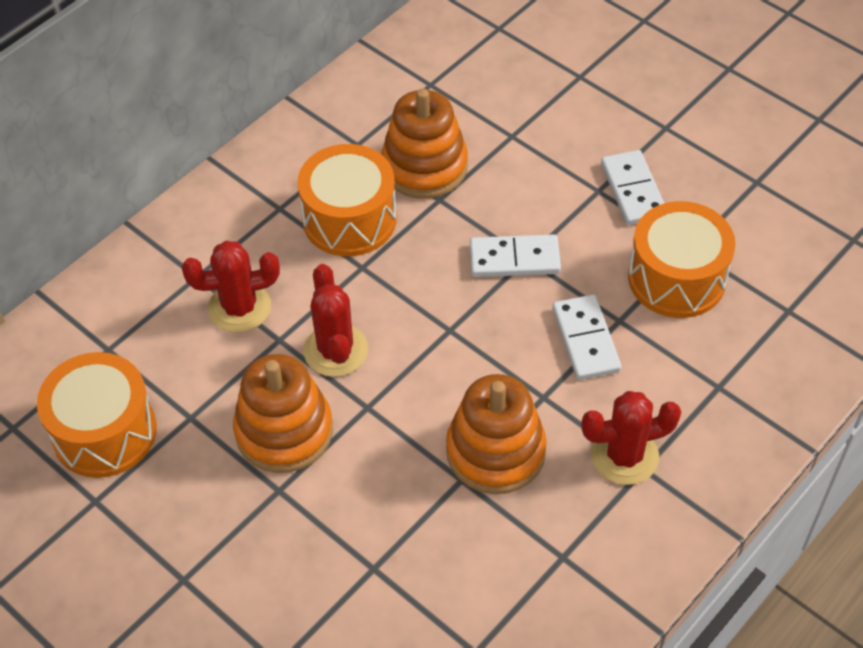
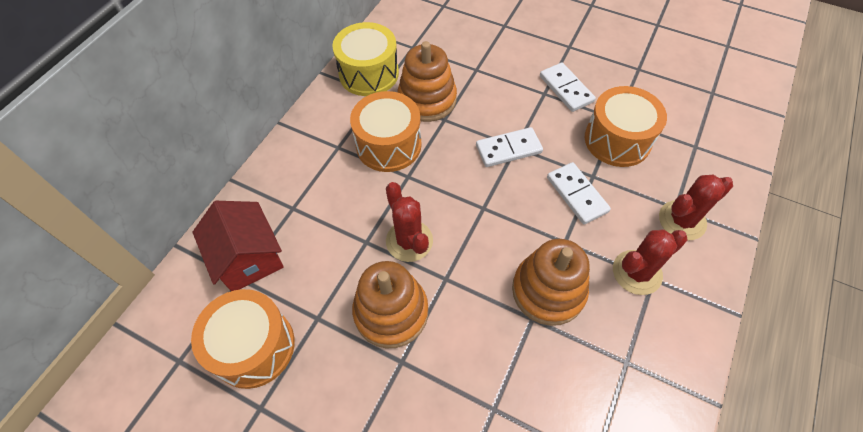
camera: 15 degrees left, 5 degrees up
(124, 327) = (248, 258): none -> red house
(239, 307) = (330, 224): red cactus -> red cactus (682, 220)
(354, 112) = (369, 73): none -> yellow drum

